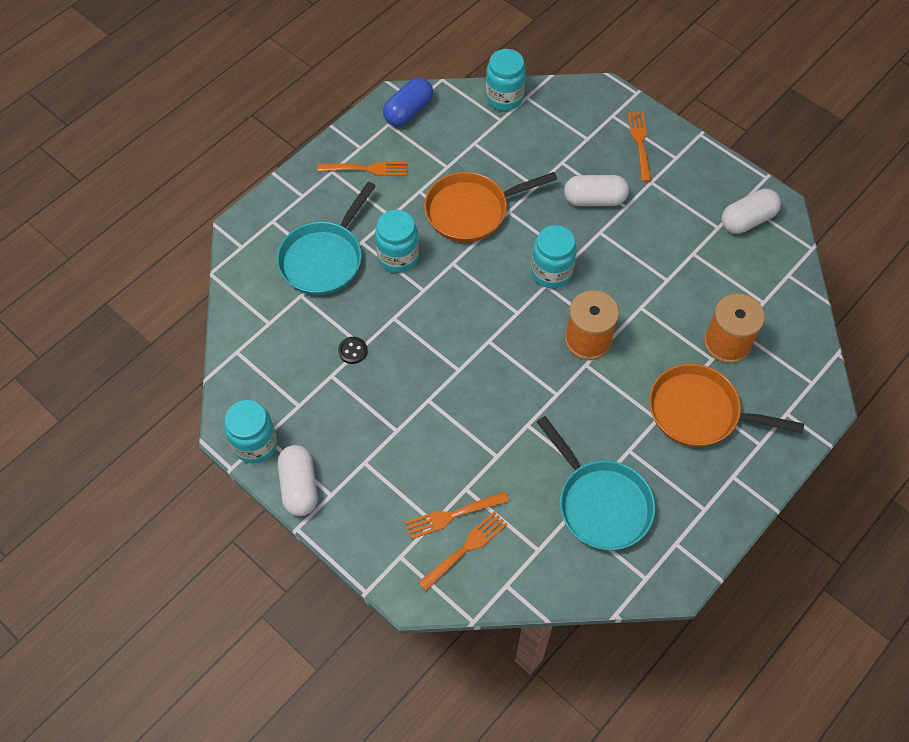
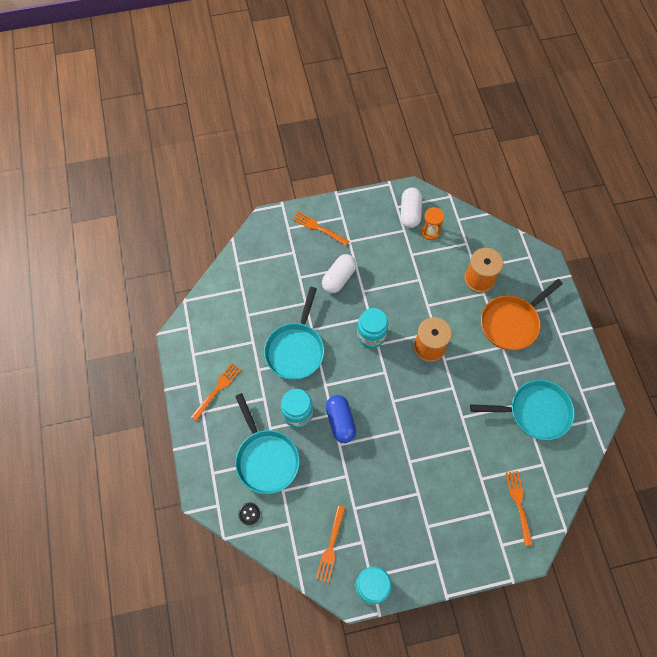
camera: 55 degrees left, 5 degrees up
(299, 486) = (419, 577): white capsule -> none
(352, 351) = (346, 484): black button -> black button (249, 513)
(408, 111) = (193, 336): blue capsule -> blue capsule (340, 422)
(453, 515) = (493, 497): orange fork -> orange fork (331, 546)
(472, 210) = (296, 349): orange pan -> turquoise pan
(504, 97) = (227, 275): turquoise jar -> none
(742, 255) = (430, 232): none -> orange hourglass

